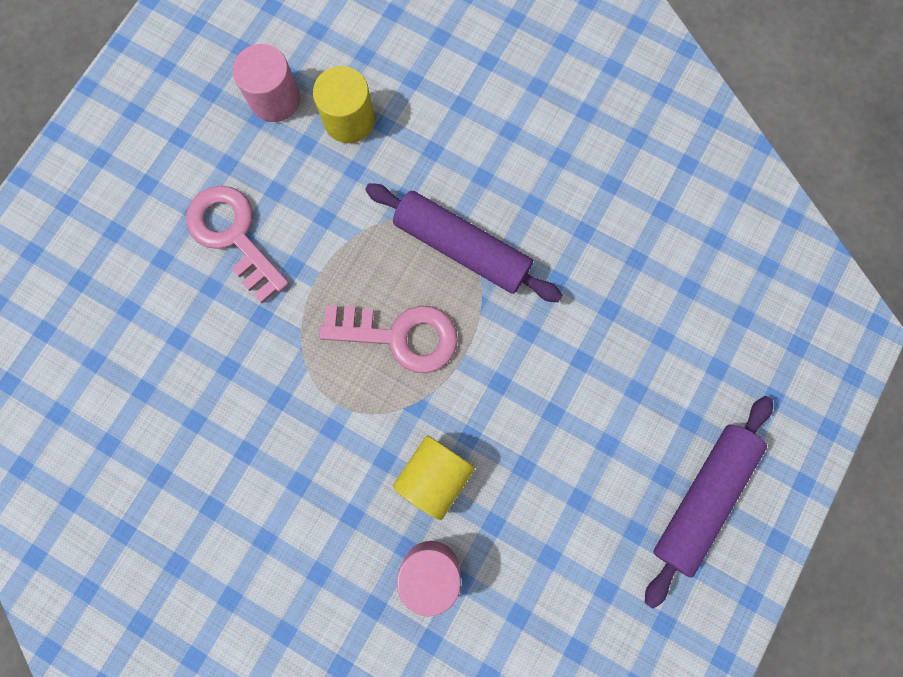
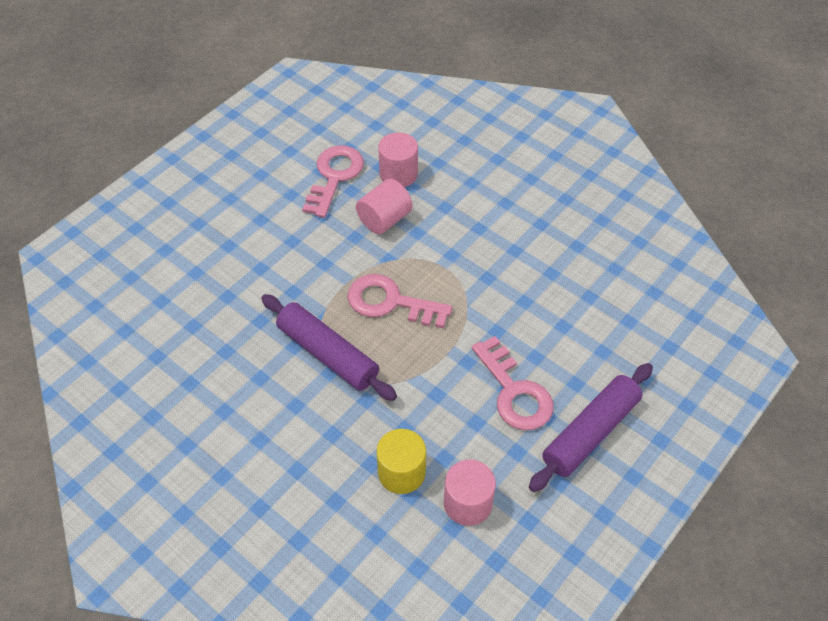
camera: 170 degrees left, 25 degrees down
(434, 476) = (384, 219): yellow cylinder -> pink cylinder
(525, 547) = (334, 176): none -> pink key
(701, 497) = (210, 184): purple rolling pin -> purple rolling pin (590, 433)

